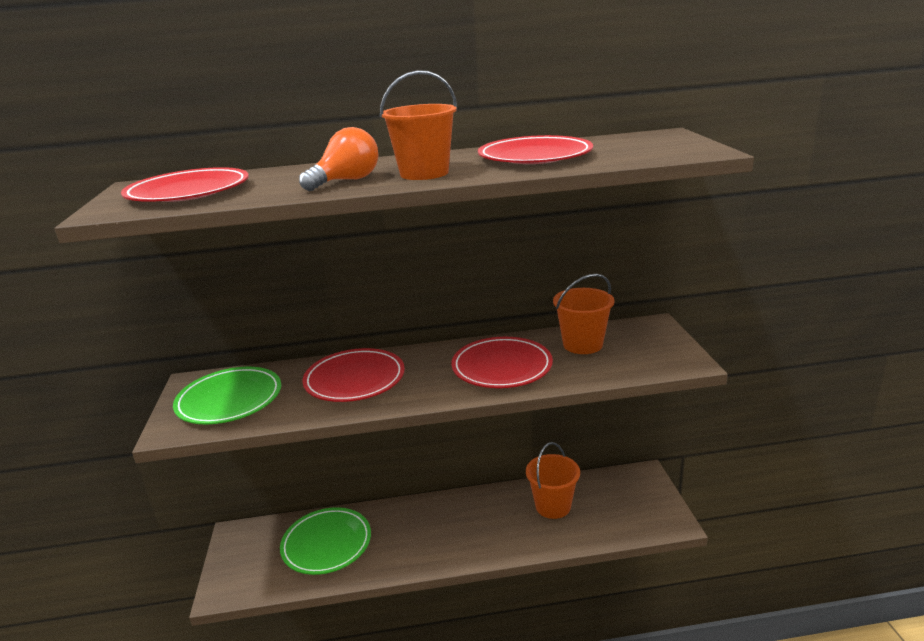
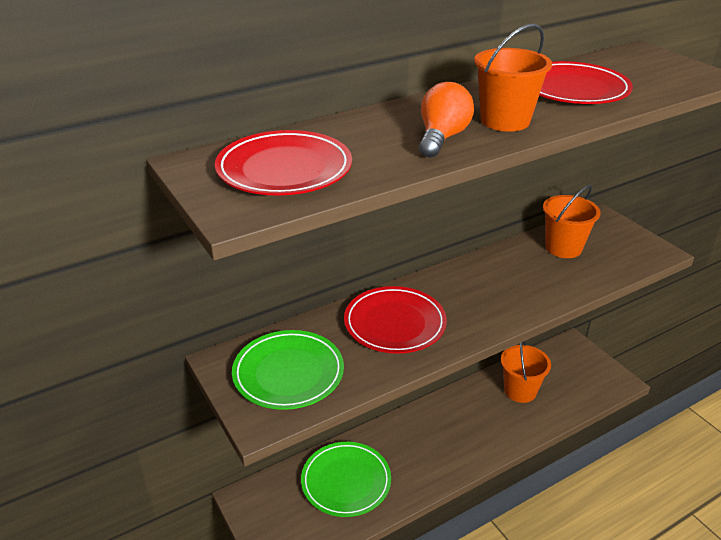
camera: 25 degrees left, 10 degrees up
(502, 367) = (517, 284): red plate -> none

